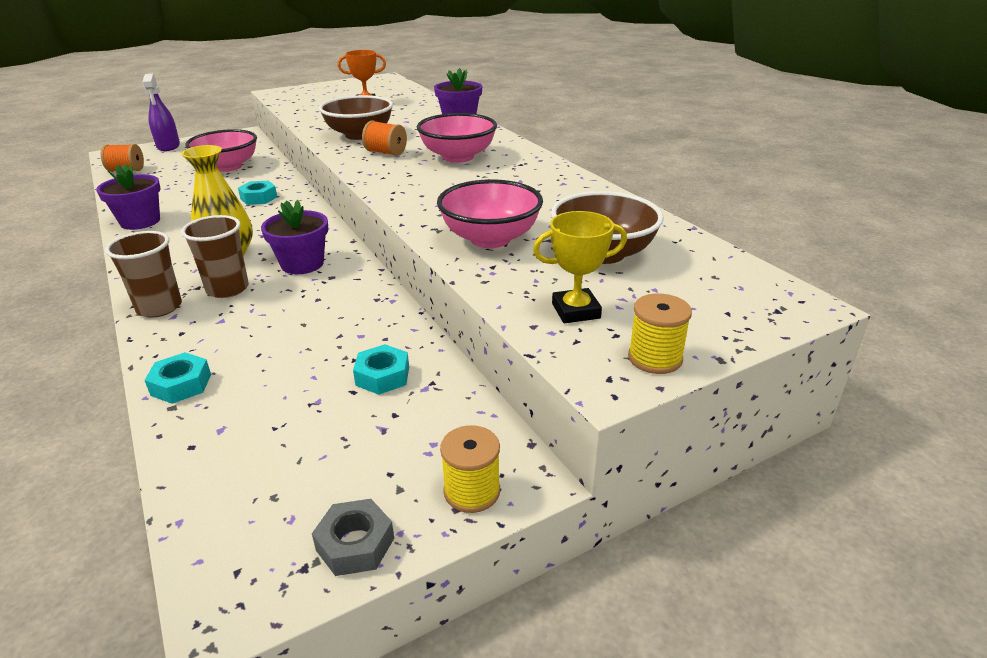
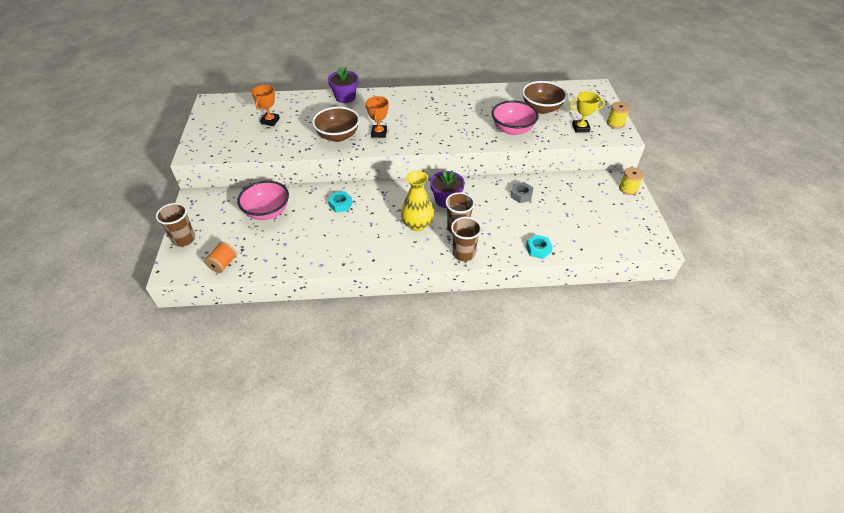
camera: 65 degrees left, 15 degrees up
(140, 221) = (338, 258): purple flower pot -> none
(168, 146) = (184, 239): purple spray bottle -> brown cup
(355, 544) = (642, 217): grey nut -> grey nut (521, 195)
(382, 376) = (558, 194): turquoise nut -> none
(386, 152) = (379, 133): orange spool -> orange trophy
(458, 157) = (406, 113): pink bowl -> none
(575, 311) = (580, 128): yellow trophy -> yellow trophy turned 75 degrees clockwise

